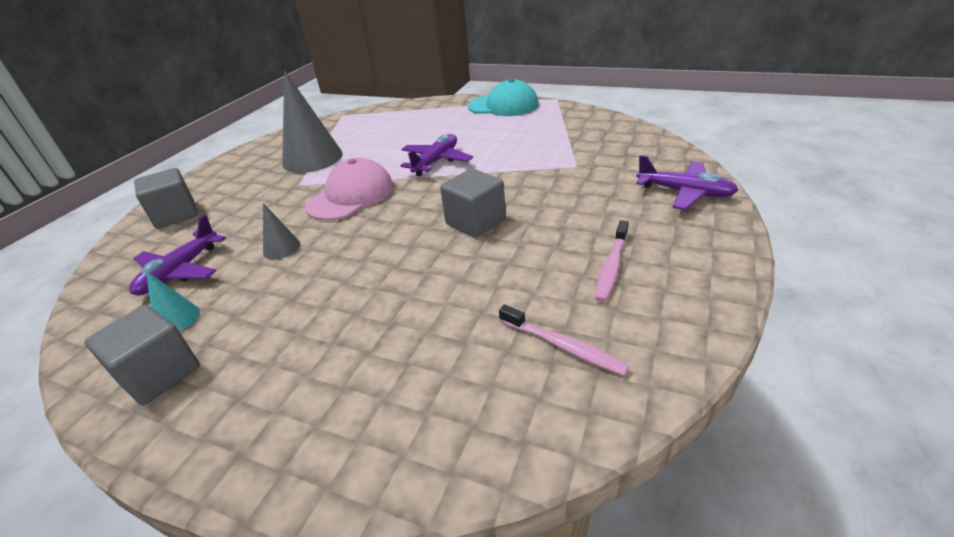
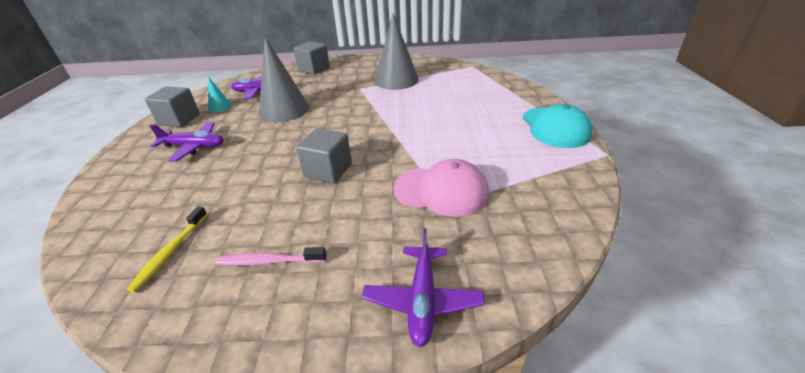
camera: 65 degrees right, 0 degrees up
(281, 248) = (284, 110): grey cone -> grey cone, size x2.16
(351, 196) = (350, 110): pink cap -> pink cap (441, 191)
(436, 161) = (416, 126): purple plane -> purple plane (194, 147)
(563, 346) = (170, 252): pink toothbrush -> yellow toothbrush

